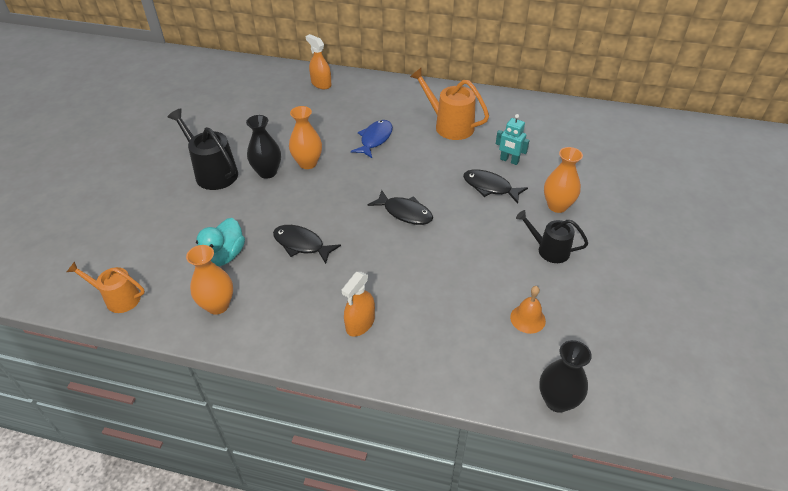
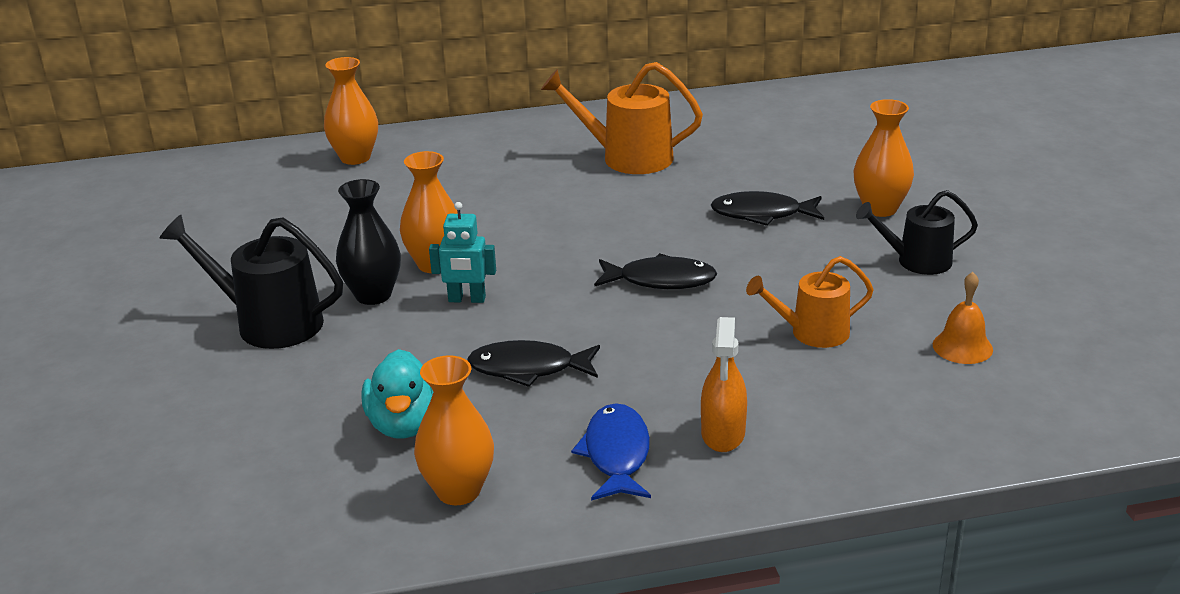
camera: 25 degrees left, 15 degrees down
(118, 298) = (258, 544): orange watering can -> orange watering can (812, 333)
(321, 84) = (355, 158): orange spray bottle -> orange vase
(375, 139) = (521, 204): blue fish -> blue fish (616, 454)
(509, 160) = (760, 176): turquoise robot -> turquoise robot (467, 299)
(557, 401) = (1088, 422): black vase -> none

